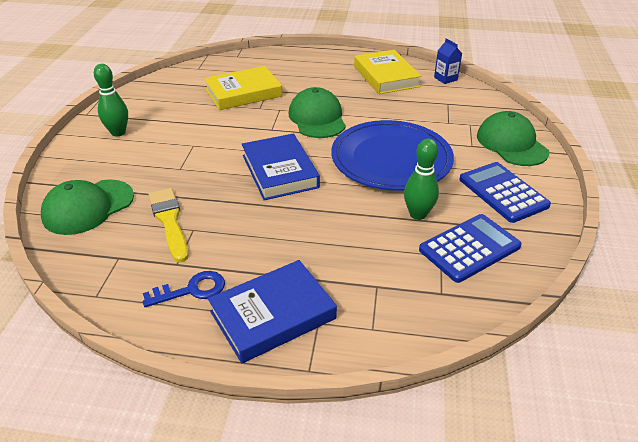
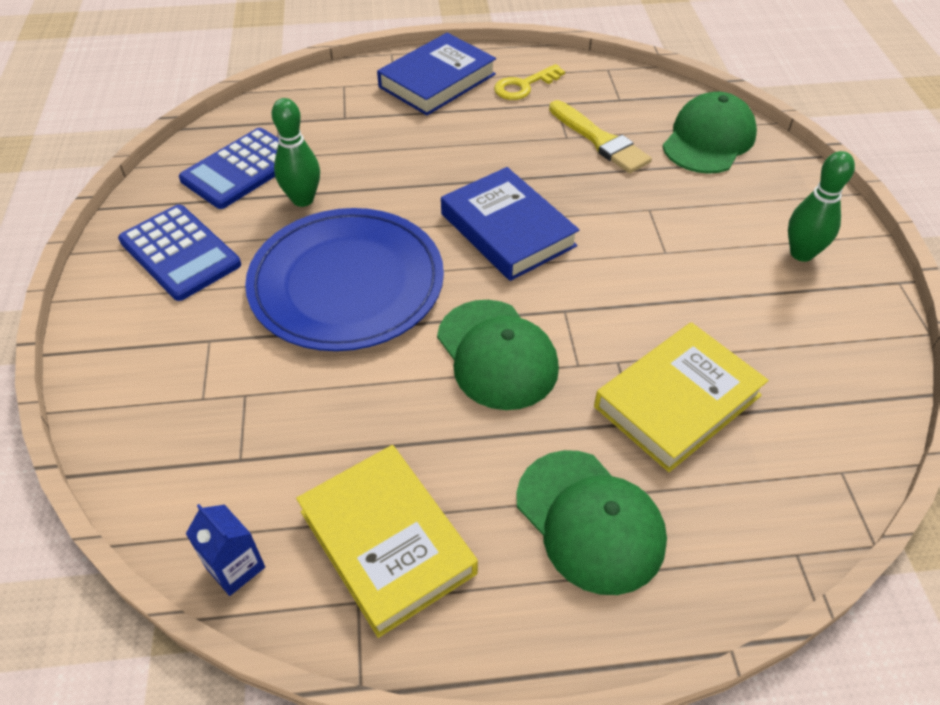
camera: 165 degrees right, 10 degrees up
(191, 290) = (524, 86): blue key -> yellow key
(511, 144) = (135, 358): green cap -> green cap (590, 521)

